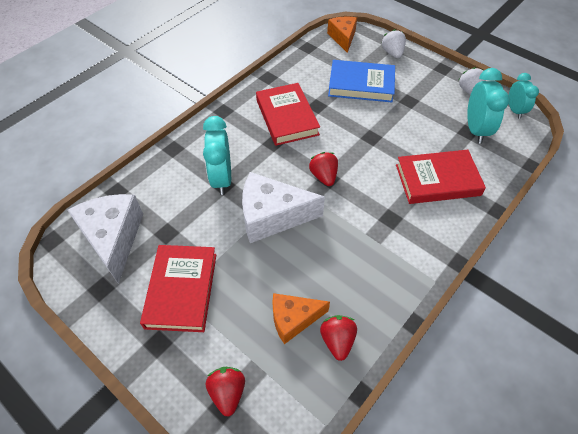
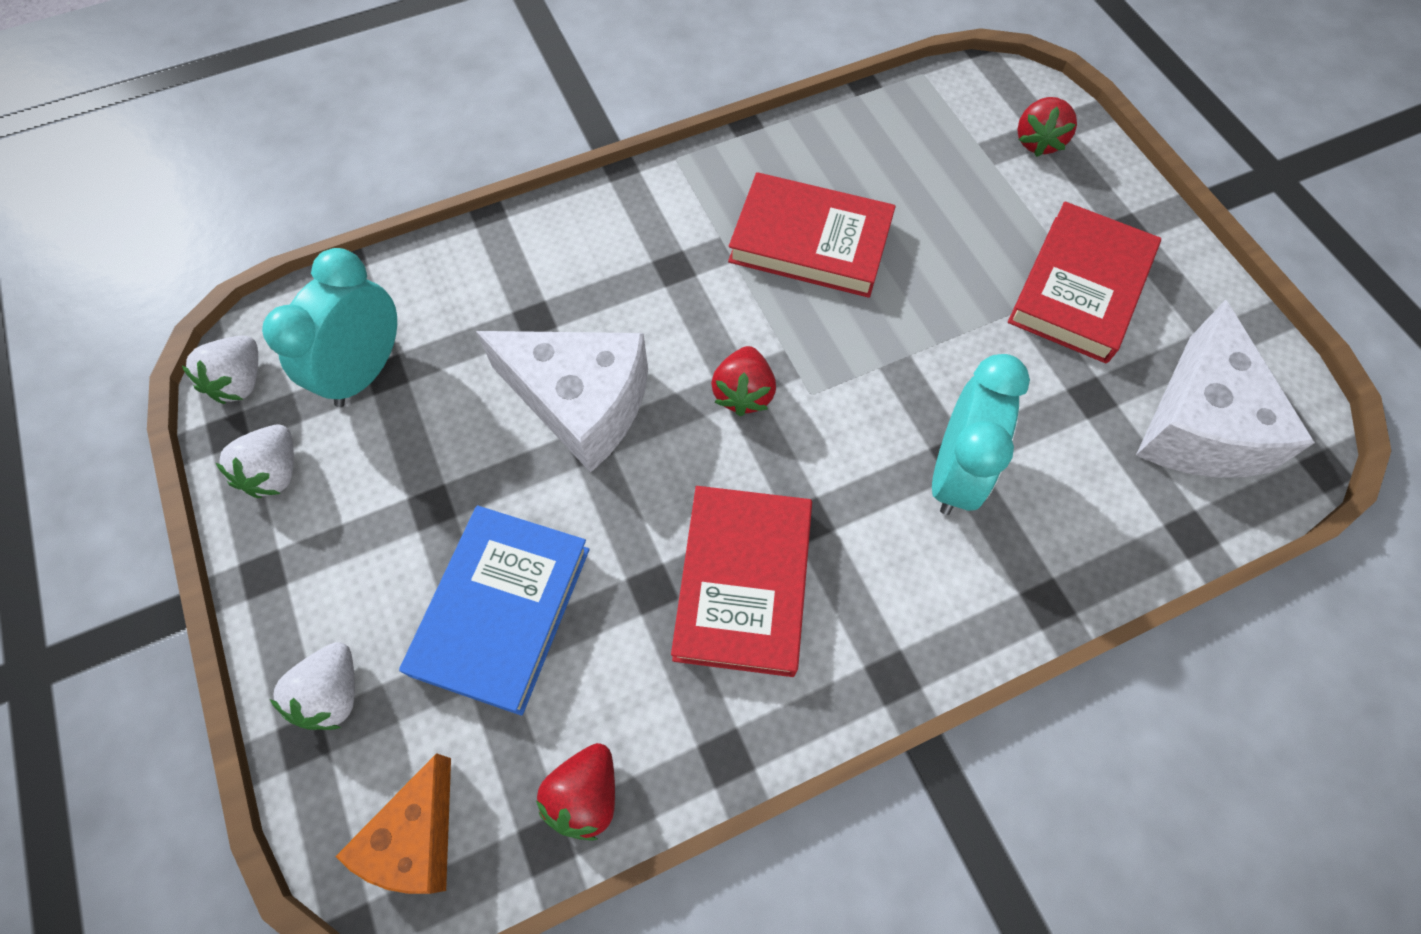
camera: 155 degrees left, 10 degrees up
(272, 216) = (881, 351): white cheese -> white cheese (581, 403)
(293, 319) = (914, 187): orange cheese -> none
(337, 340) = (864, 142): red strawberry -> red strawberry (585, 795)
(361, 84) = (501, 610): blue book -> blue book turned 75 degrees clockwise
(437, 180) = (537, 300): red book -> red book (810, 241)
(514, 110) = (241, 382): turquoise clock -> white strawberry

